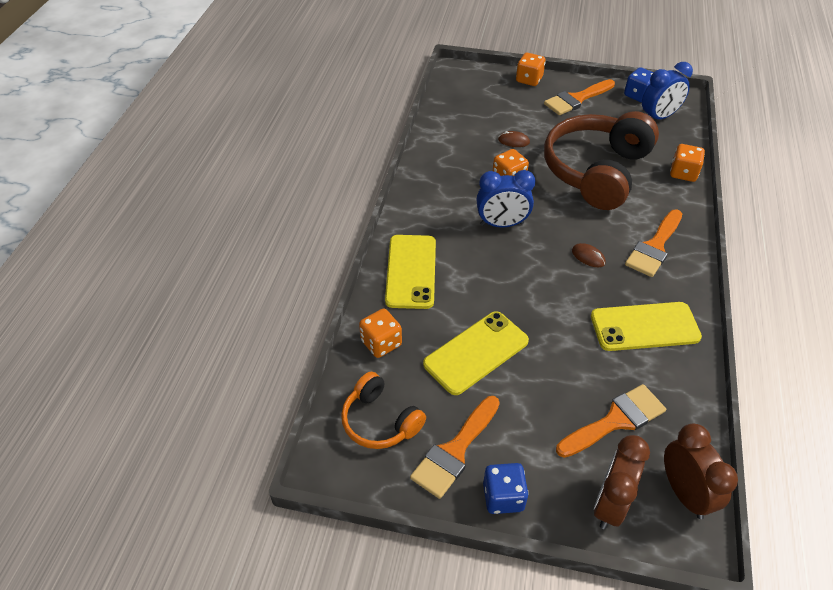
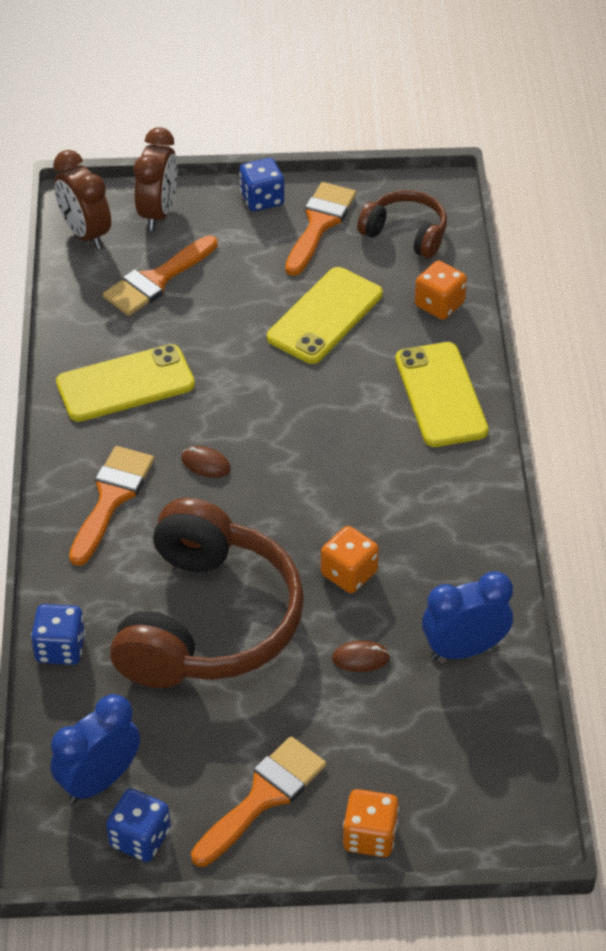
camera: 165 degrees right, 0 degrees up
(380, 421) = (405, 233): orange headphones -> brown headphones
(502, 224) = (339, 490): blue clock -> blue clock (464, 649)
(683, 173) = (60, 648): orange dice -> blue dice

